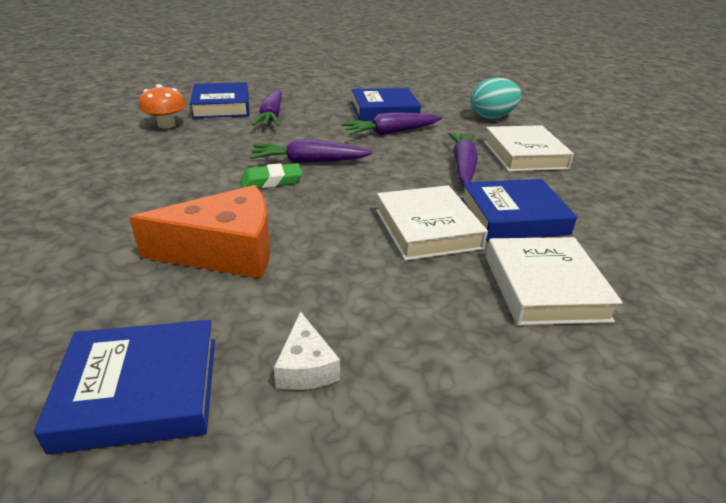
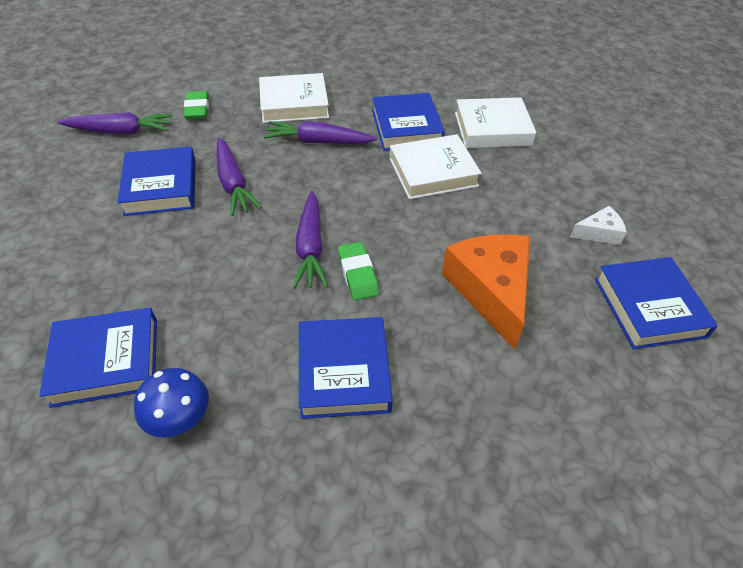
camera: 90 degrees left, 15 degrees up
(166, 125) = (179, 418): orange mushroom -> blue mushroom
(169, 173) = (344, 371): none -> blue book
(272, 116) = (161, 294): purple carrot -> purple carrot (121, 131)
(492, 117) = (197, 109): turquoise egg -> green eraser

